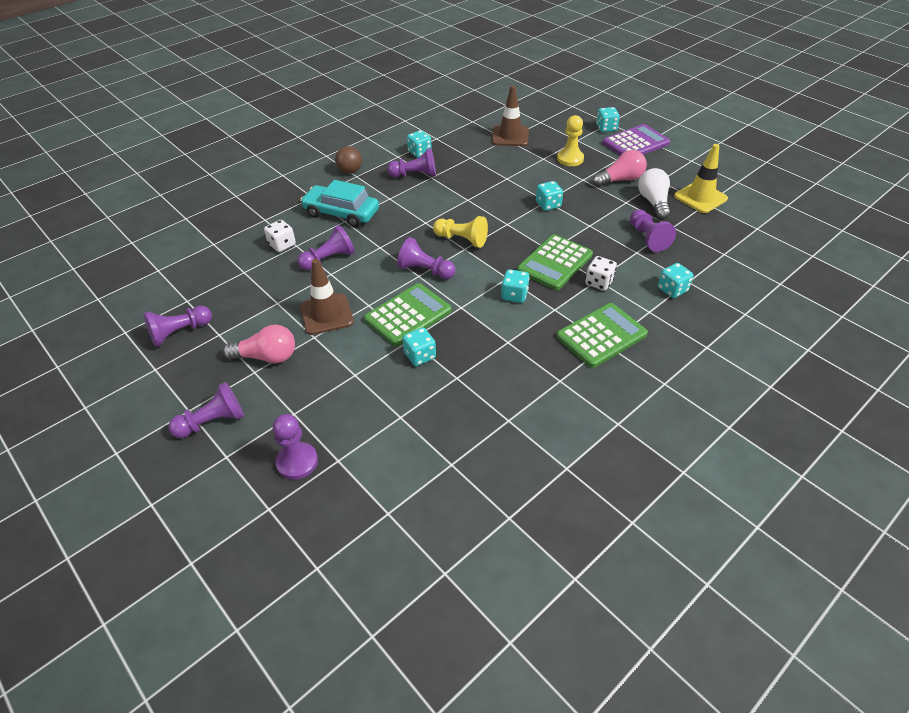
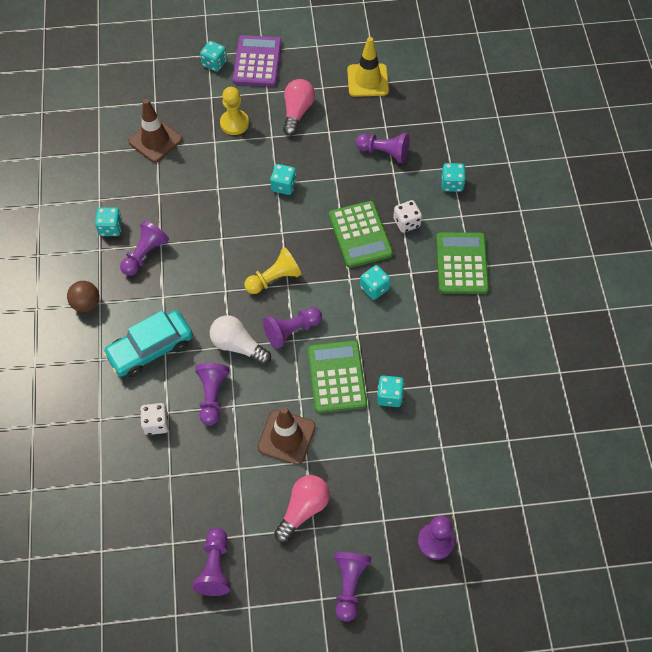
camera: 55 degrees left, 15 degrees up
(653, 202) = (346, 114): white light bulb -> white light bulb (238, 346)

